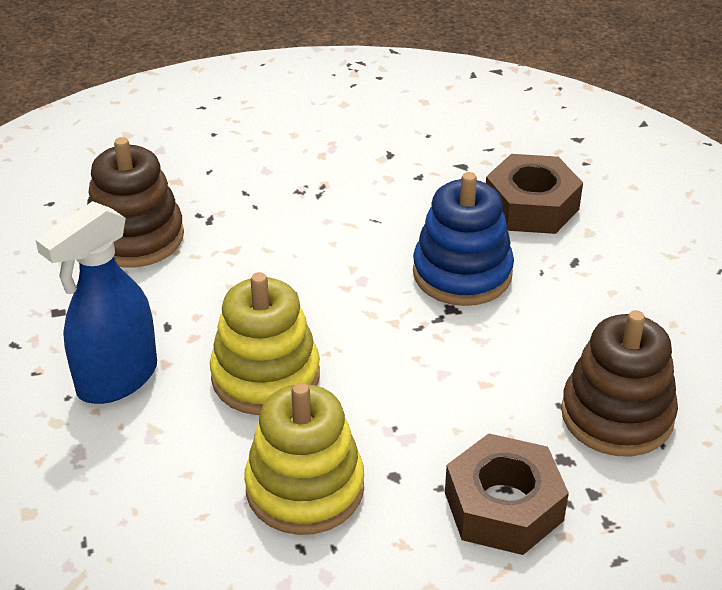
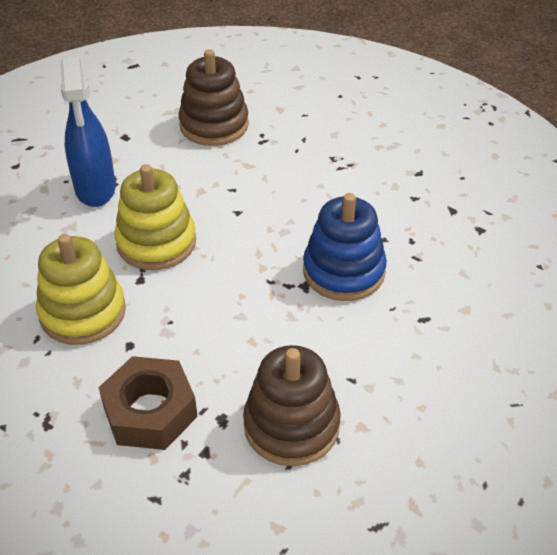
camera: 50 degrees right, 5 degrees up
(116, 380) = (95, 189): blue spray bottle -> blue spray bottle turned 105 degrees counterclockwise
(531, 206) = (454, 265): brown nut -> none

